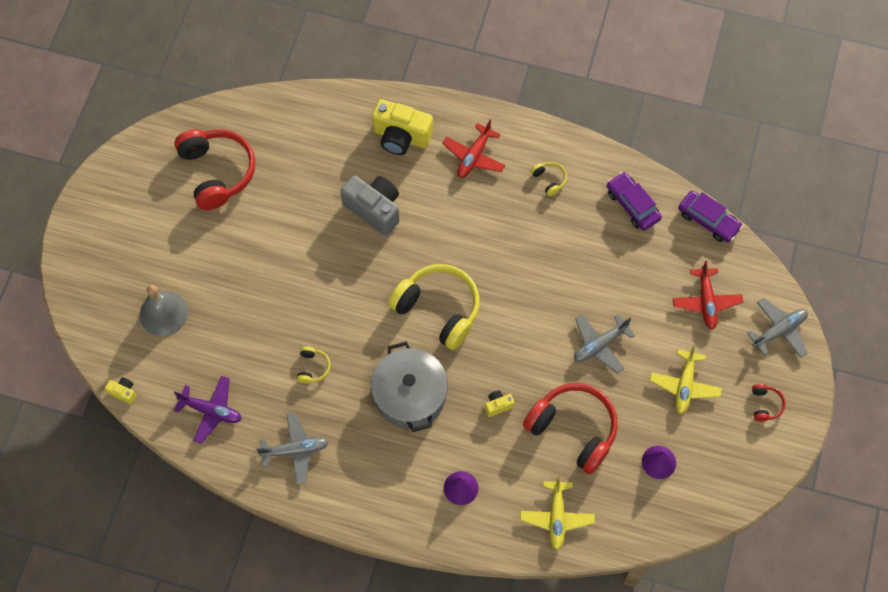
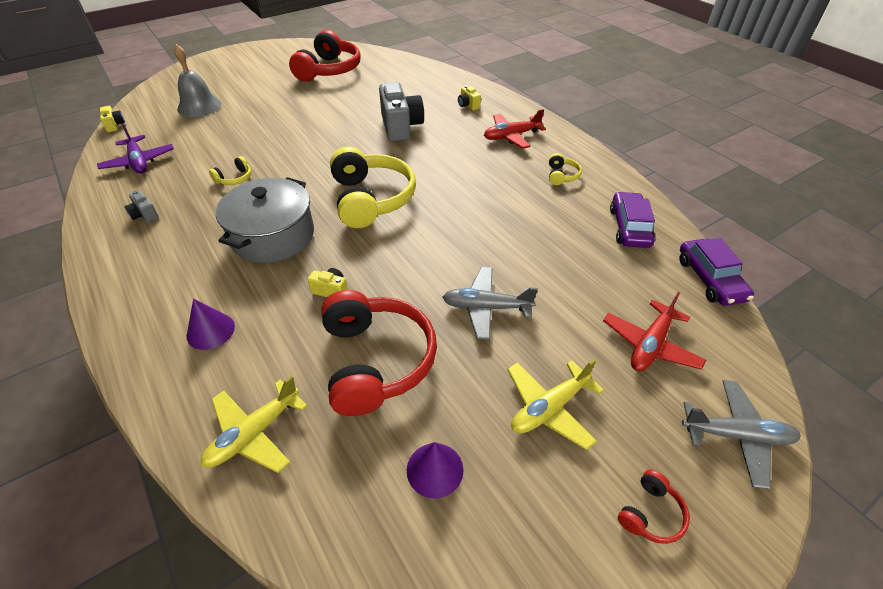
camera: 40 degrees right, 20 degrees down
(295, 450) = (145, 215): grey plane -> grey camera
(401, 137) = (468, 105): yellow camera -> yellow camera, size x0.45

